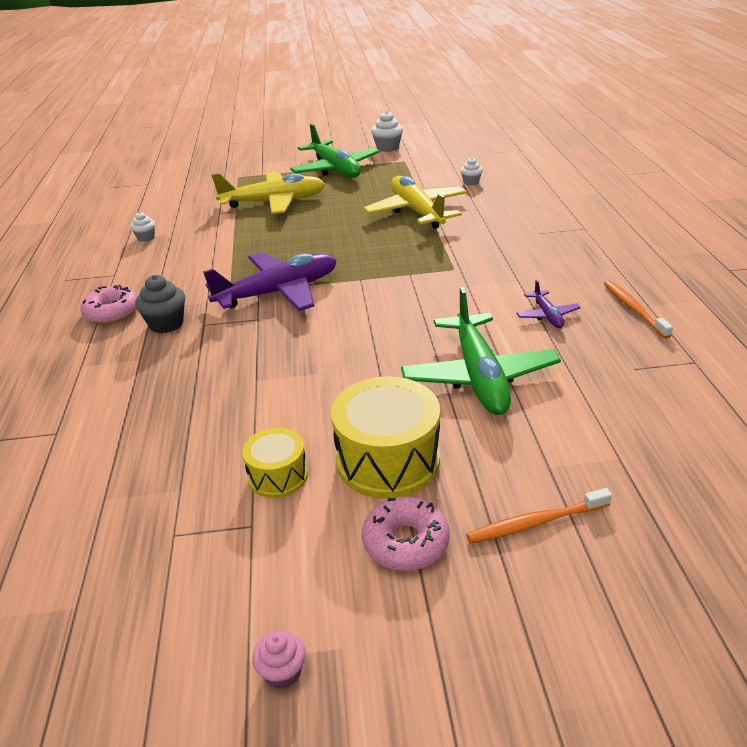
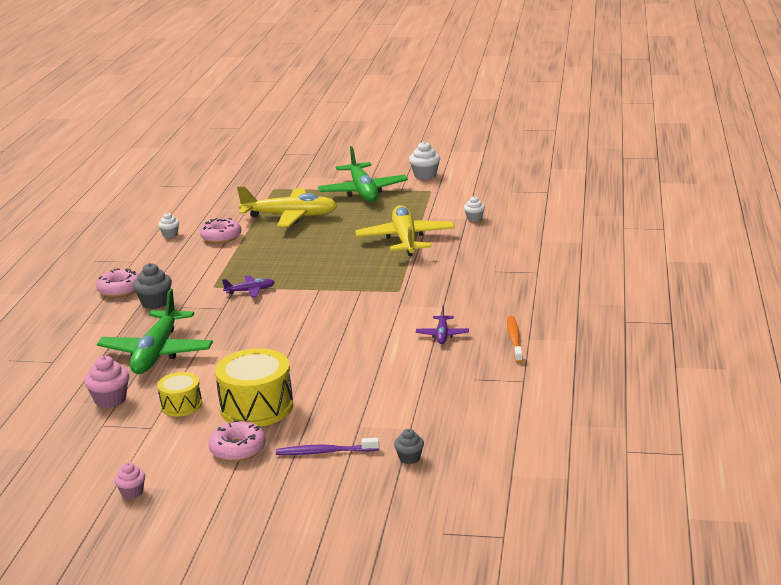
camera: 15 degrees right, 10 degrees down
(167, 485) = (110, 400): none -> pink cupcake
(208, 233) = (221, 237): none -> pink donut
(279, 292) = (250, 291): purple plane -> purple plane, size x0.46
(479, 376) = (356, 368): green plane -> green plane (156, 353)
(535, 523) = (325, 452): orange toothbrush -> purple toothbrush
(660, 510) = (409, 458): none -> grey cupcake

